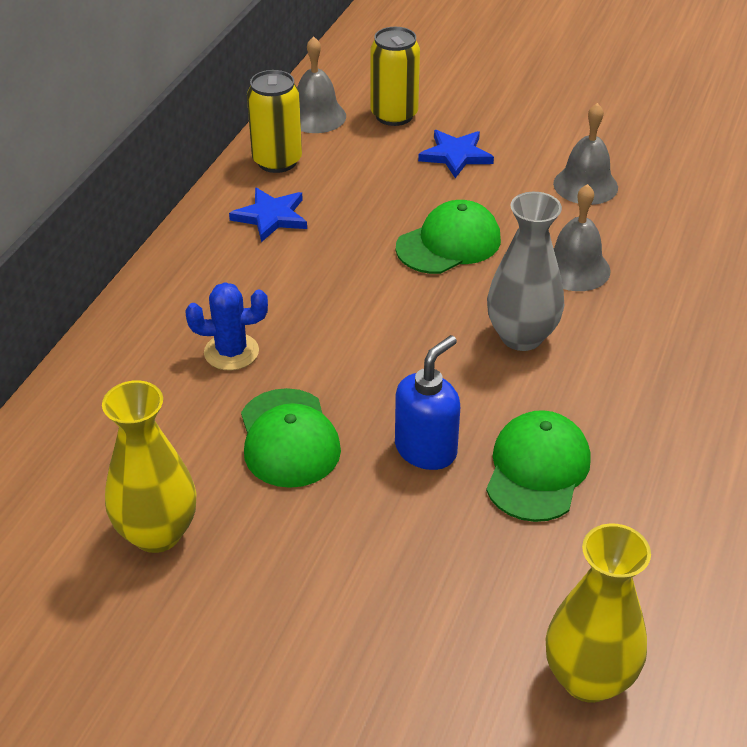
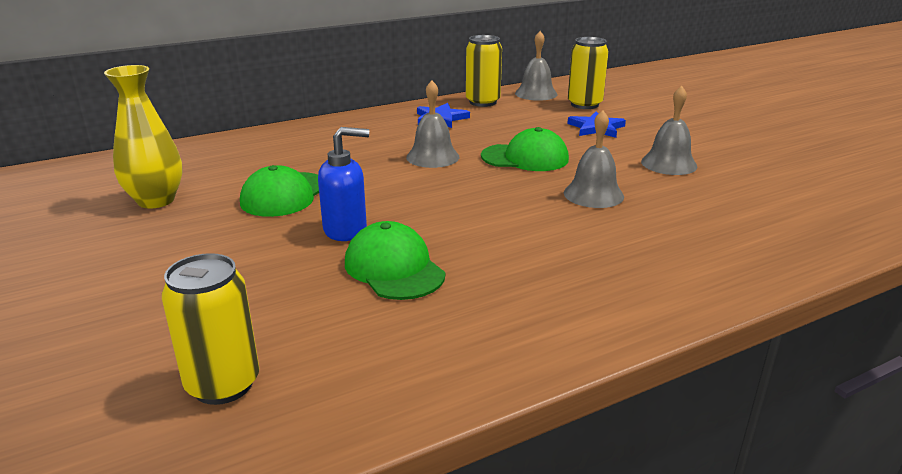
camera: 40 degrees right, 15 degrees down
(231, 352) = (323, 155): blue cactus -> none
(355, 291) = (432, 157): none -> grey bell
(521, 336) = (499, 209): grey vase -> none
(537, 470) = (394, 268): green cap -> green cap turned 90 degrees counterclockwise
(588, 679) = (223, 384): yellow vase -> yellow can

